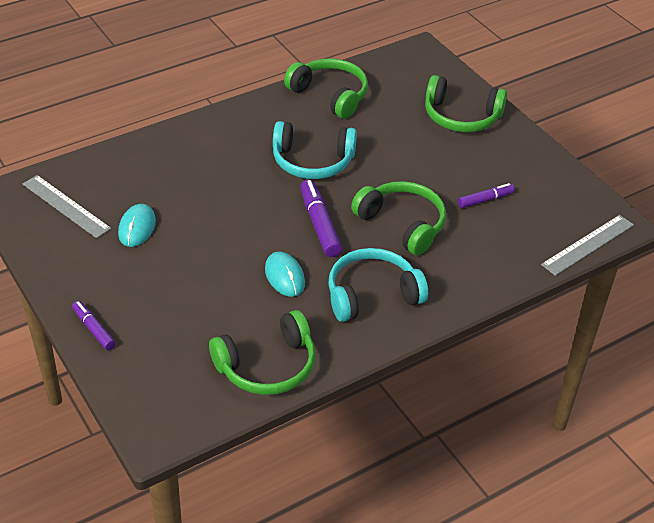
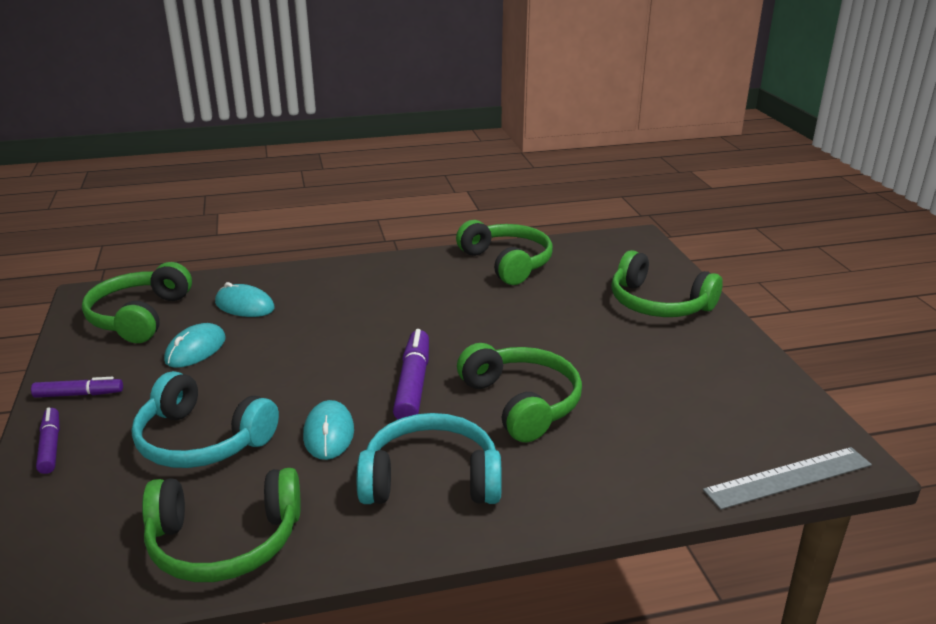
camera: 20 degrees right, 15 degrees down
(66, 206) = (139, 316): grey ruler -> green headphones
(145, 178) = (244, 306): none -> turquoise mouse
(312, 161) = (447, 319): turquoise headphones -> turquoise headphones (201, 441)
(485, 200) = (651, 395): purple marker -> purple marker (79, 394)

